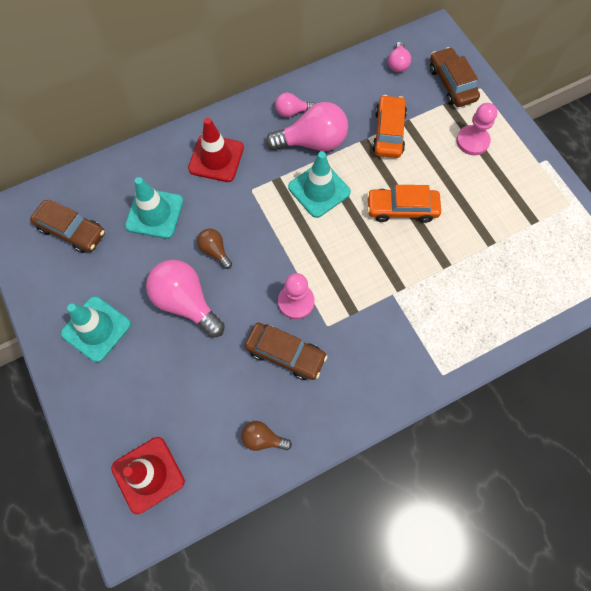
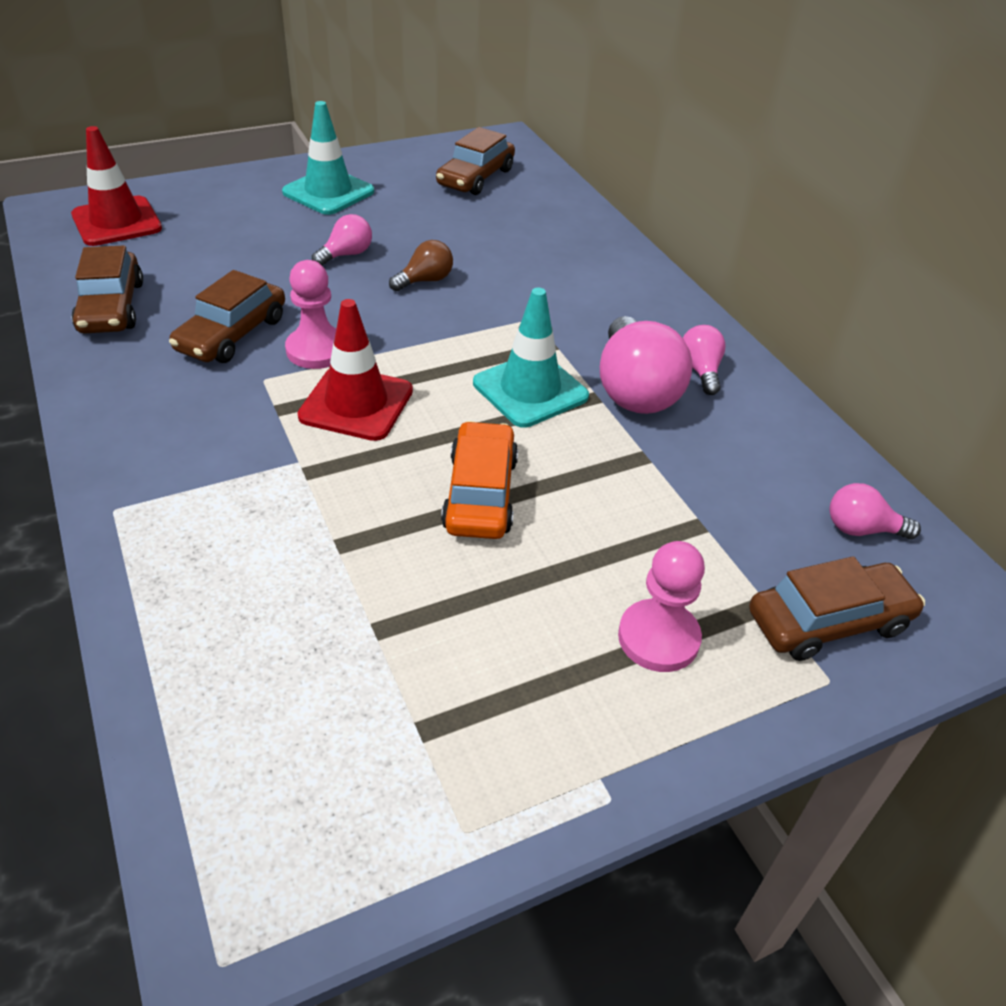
camera: 90 degrees right, 25 degrees down
(154, 213) = (496, 234): turquoise traffic cone -> none
(186, 302) = (346, 255): pink light bulb -> pink light bulb, size x0.52
(216, 158) = (594, 288): red traffic cone -> red traffic cone (356, 403)
(263, 438) = (111, 307): brown light bulb -> brown car
(388, 132) = (668, 494): orange car -> none

